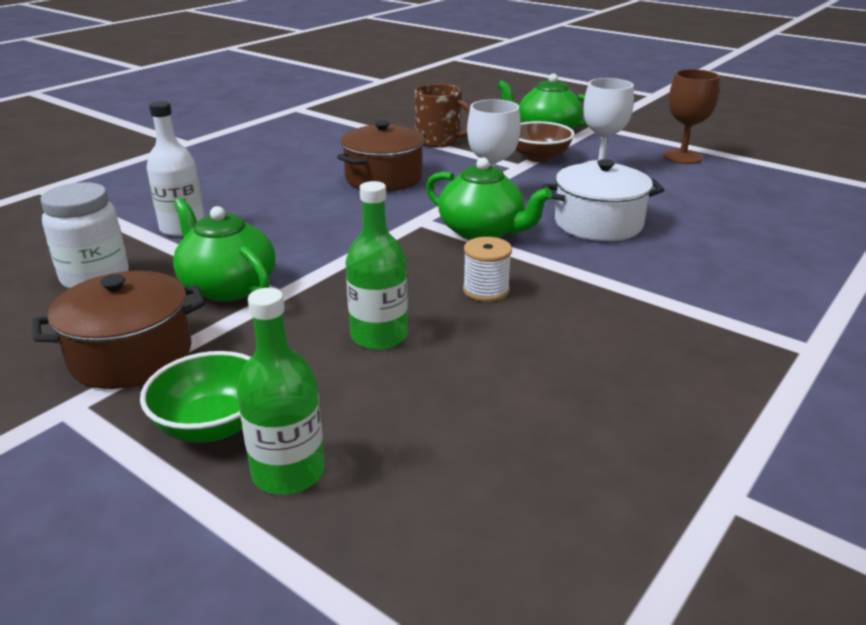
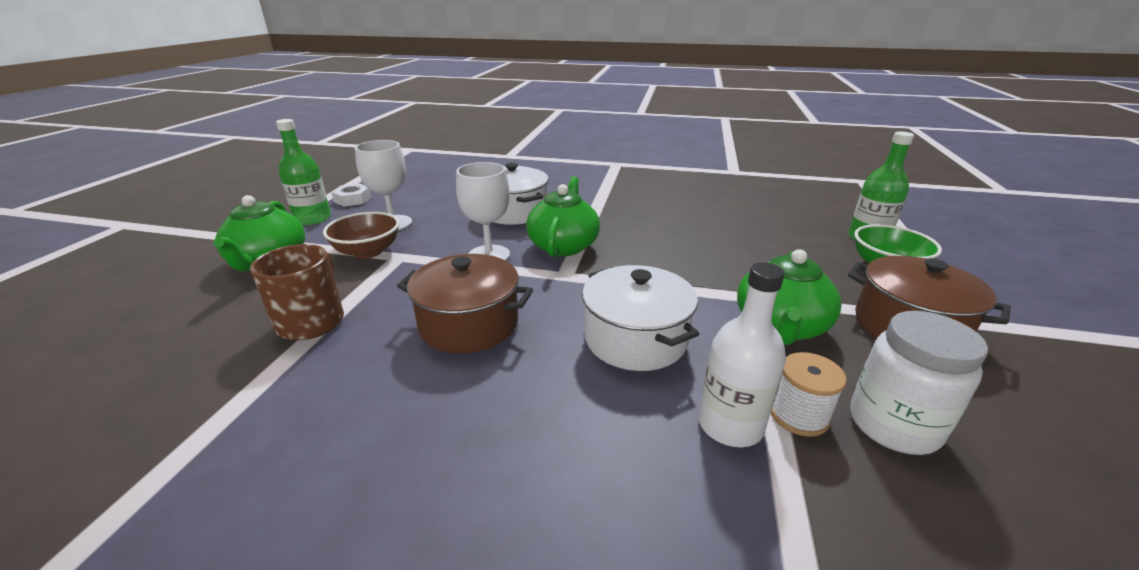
camera: 115 degrees left, 0 degrees up
(295, 224) = (635, 339): none -> white pot
(379, 336) = (742, 247): green bottle -> green bottle (313, 219)
(486, 290) = (649, 229): white spool -> white spool (798, 415)
(682, 157) = (353, 199): brown goblet -> white nut

